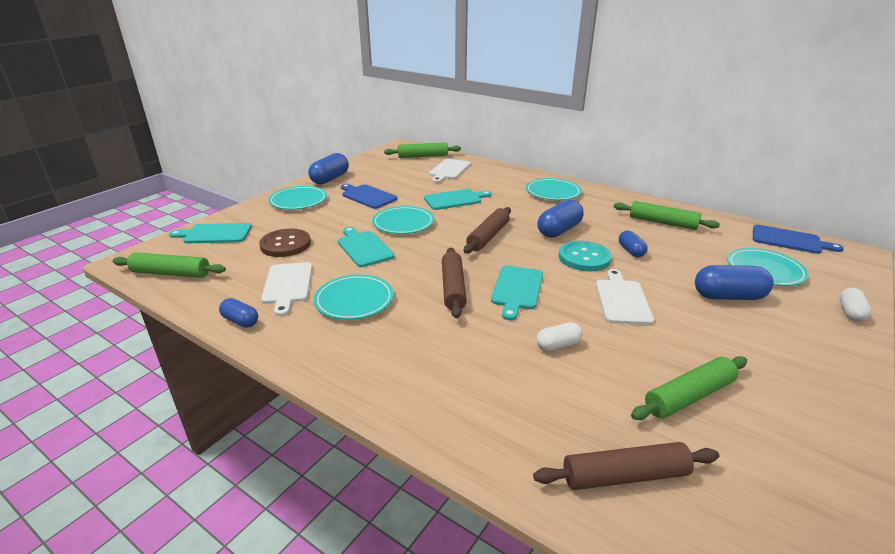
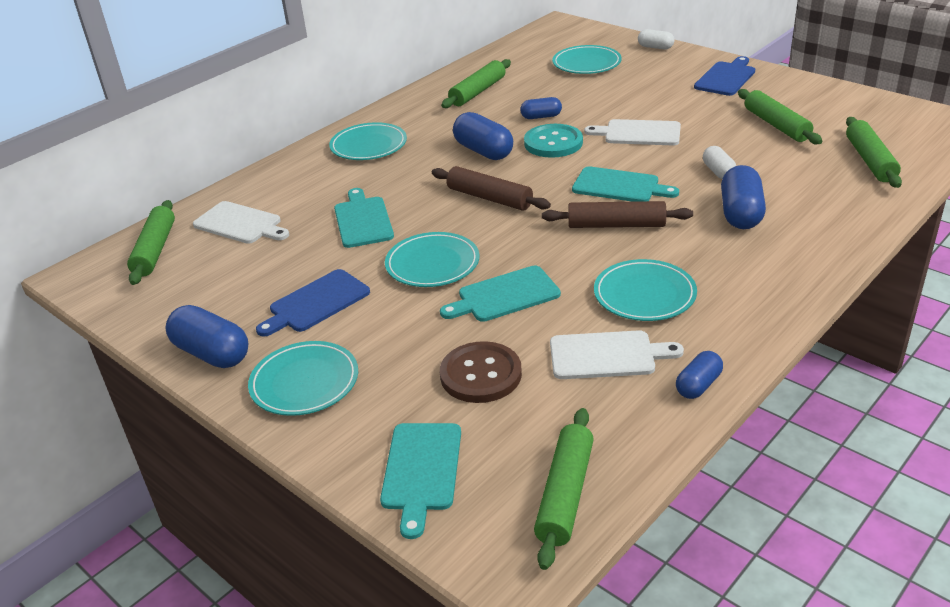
camera: 80 degrees left, 5 degrees up
(625, 475) = (870, 160): brown rolling pin -> green rolling pin
(728, 296) = (632, 86): blue capsule -> blue capsule (740, 213)
(789, 240) = (530, 43): blue cutting board -> blue cutting board (726, 78)

